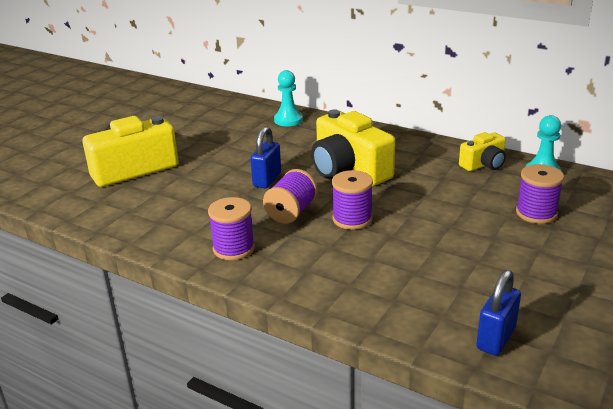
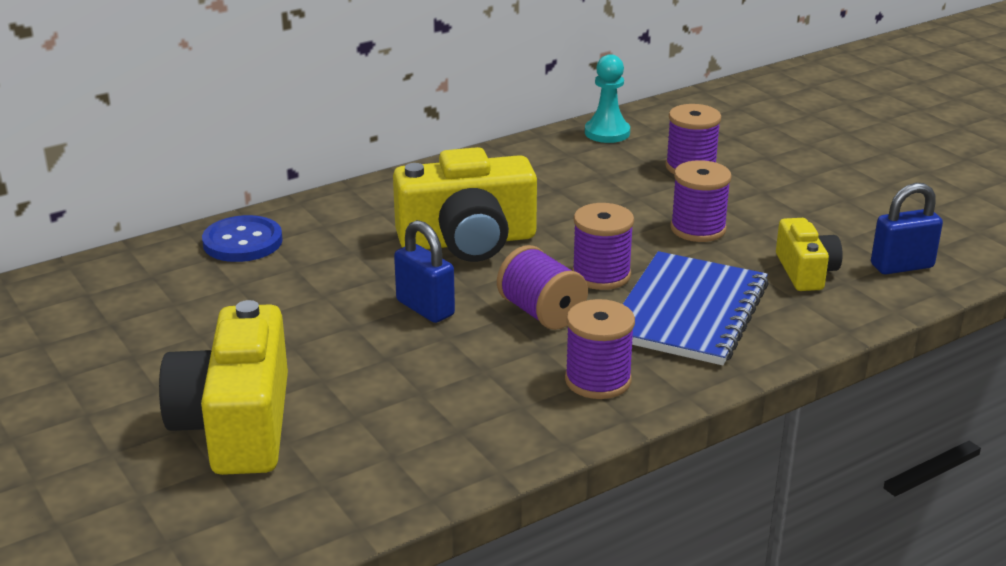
camera: 65 degrees left, 0 degrees up
(288, 120) = (242, 242): turquoise pawn -> blue button
(336, 259) = (688, 312): none -> blue notebook
(449, 237) = (698, 229): none -> purple spool
(483, 164) = (551, 155): yellow camera -> yellow camera (805, 271)
(496, 338) = (902, 266): blue padlock -> blue padlock turned 75 degrees counterclockwise

